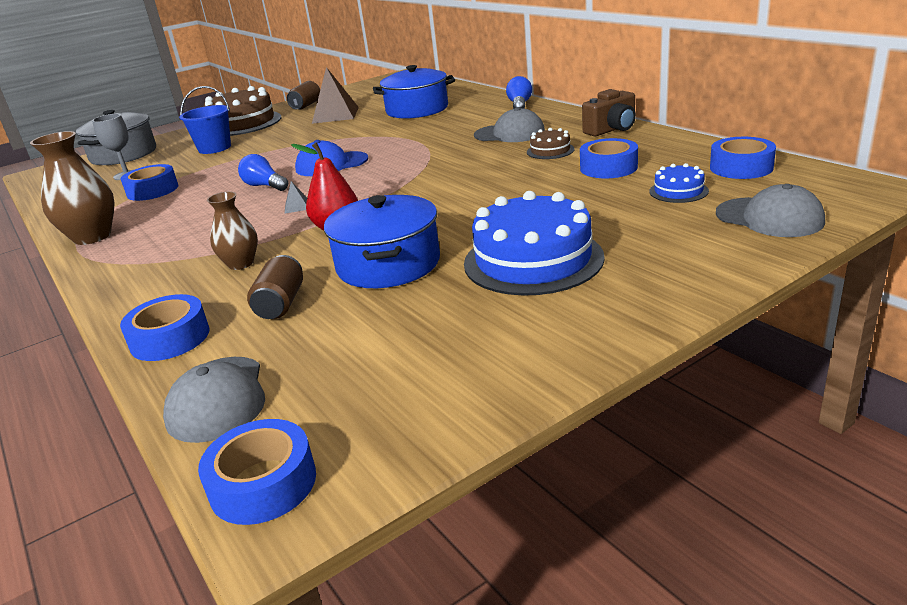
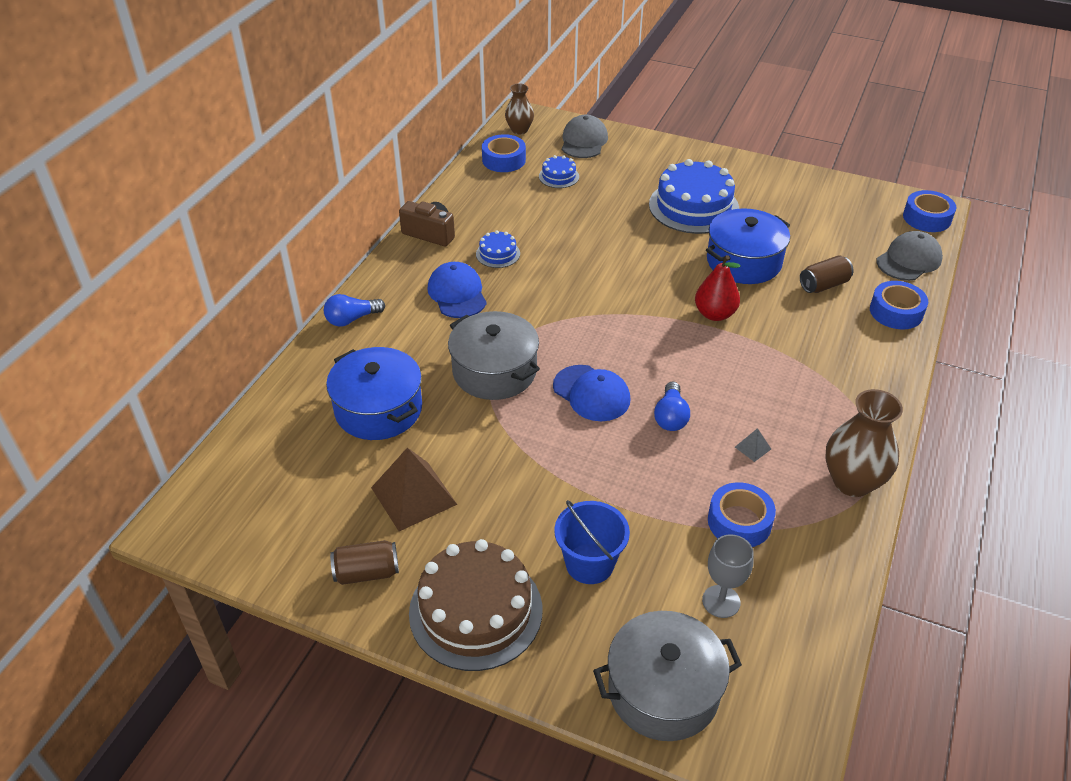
camera: 125 degrees left, 15 degrees up
(241, 264) = (802, 336): brown vase -> brown vase (519, 130)
(297, 207) = (697, 361): grey pyramid -> grey pyramid (752, 448)
(402, 139) = (494, 371): none -> grey pot
(509, 134) = (457, 293): grey cap -> blue cap
(550, 150) = (498, 254): brown cake -> blue cake
(608, 167) = (526, 214): blue tape -> none

